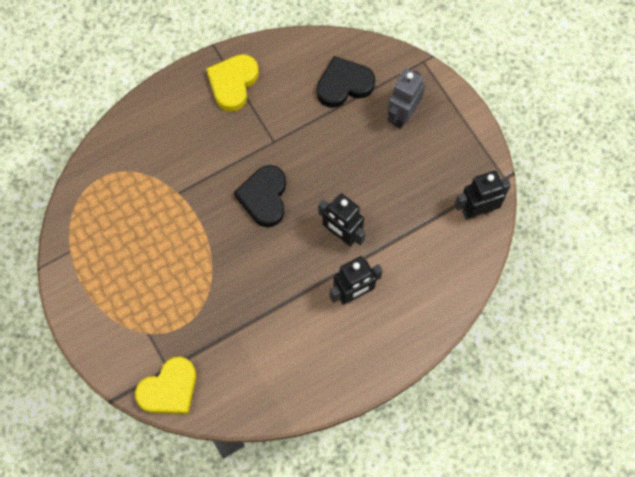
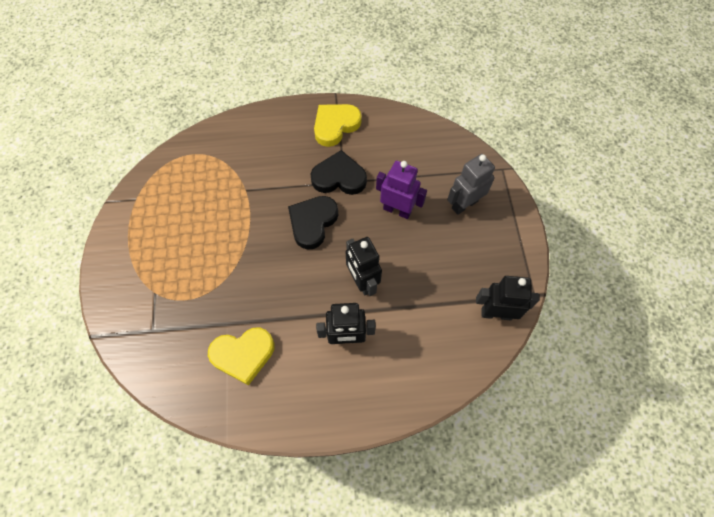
camera: 25 degrees right, 5 degrees down
(169, 389) = (142, 350): yellow heart -> yellow heart (243, 355)
(340, 149) = (397, 210): none -> purple robot
(344, 85) = (425, 161): black heart -> black heart (339, 177)

